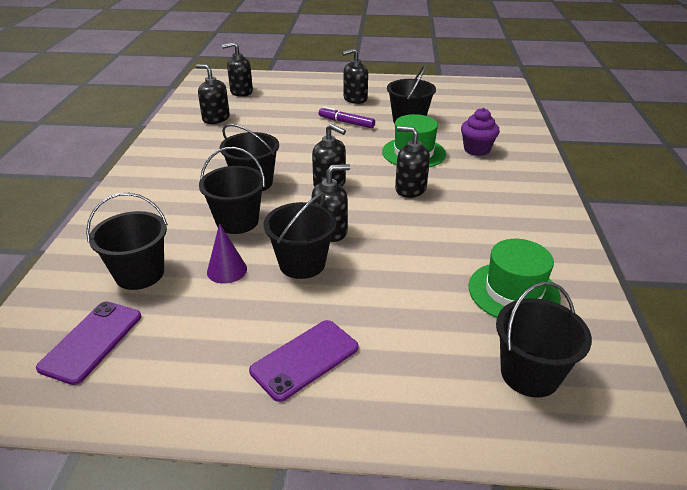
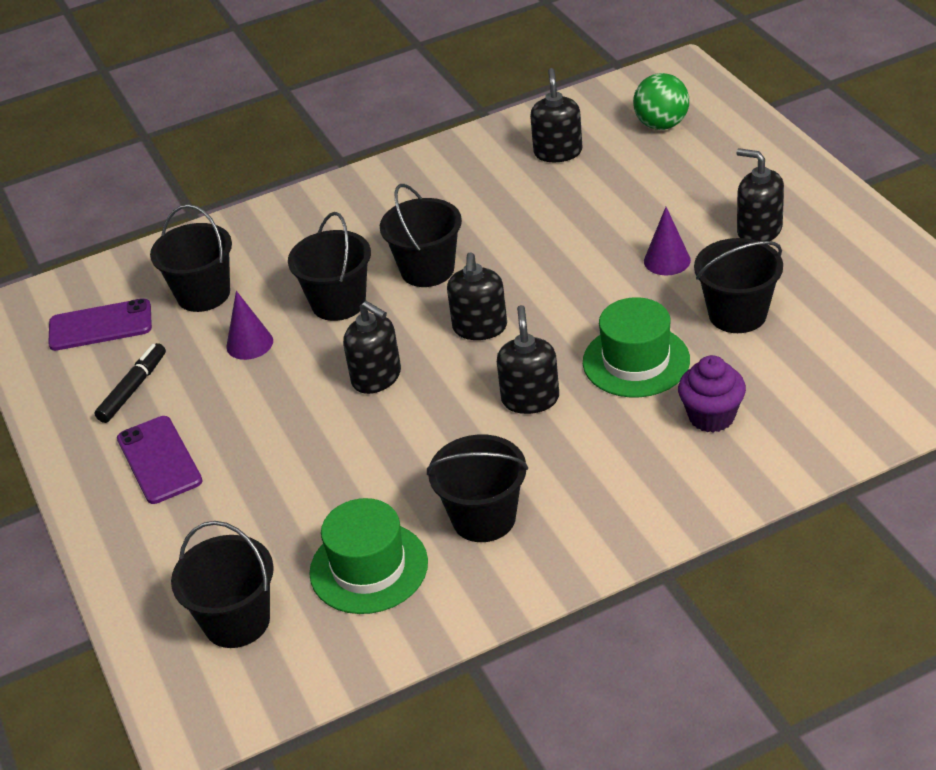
camera: 65 degrees right, 5 degrees up
(199, 347) = (133, 389): none -> black marker
(241, 92) = (661, 125): black soap dispenser -> green ball
(302, 263) = (299, 387): black bucket -> black bucket (484, 518)
(305, 359) = (159, 460): purple phone -> purple phone turned 45 degrees clockwise
(346, 122) = (667, 260): purple marker -> purple cone

